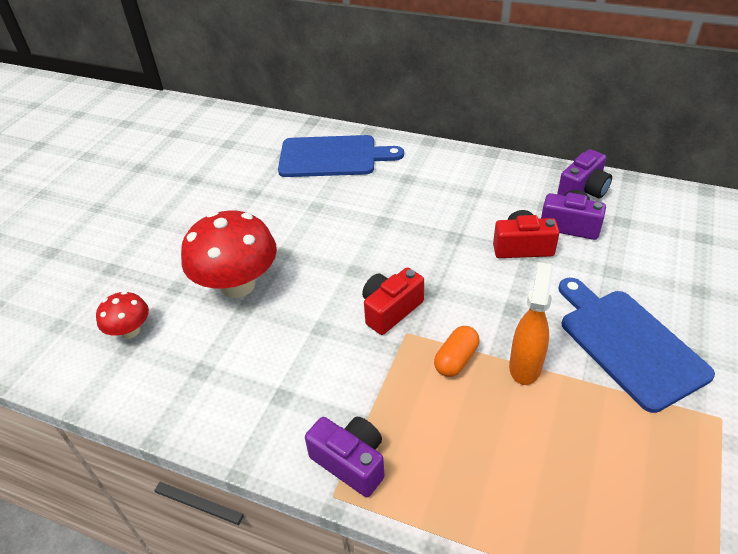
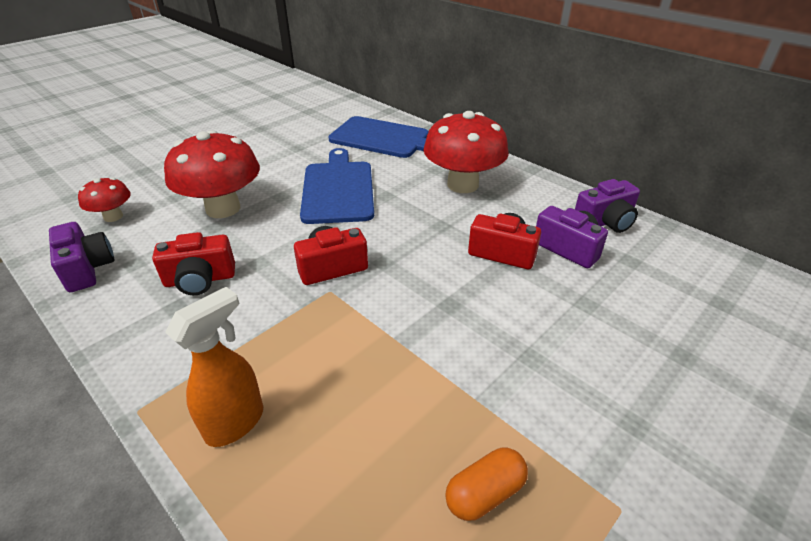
camera: 20 degrees right, 5 degrees down
(281, 364) = (200, 280): none -> red camera
(350, 462) = (180, 386): purple camera -> purple camera (87, 269)
(443, 188) = (462, 185): none -> red mushroom
(456, 359) = (356, 330): orange capsule -> orange capsule (484, 493)
(525, 366) = (422, 362): orange spray bottle -> orange spray bottle (236, 422)
(628, 343) = (555, 380): blue cutting board -> blue cutting board (338, 189)

